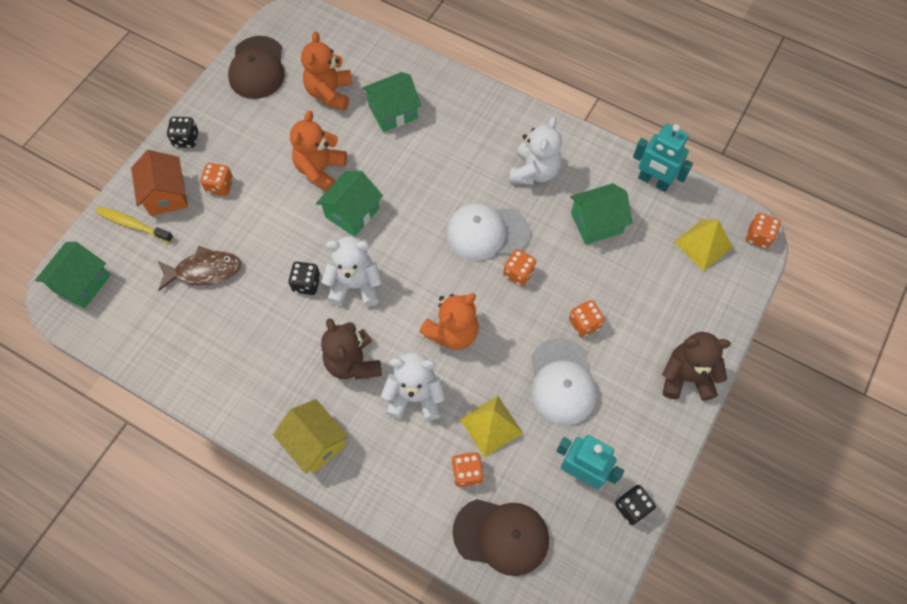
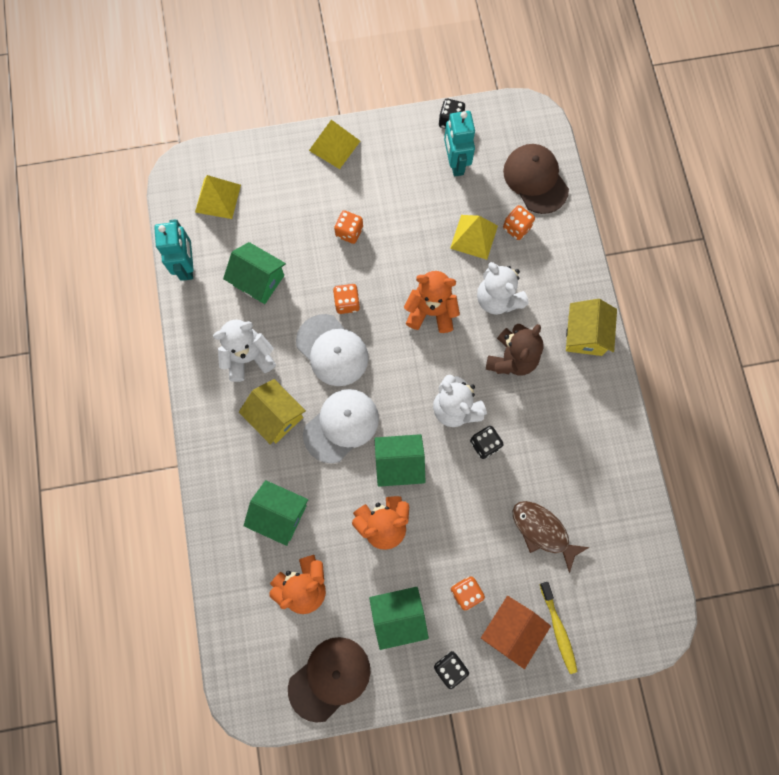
camera: 130 degrees left, 10 degrees up
(82, 283) = (636, 617): green house -> green house (398, 616)
(468, 158) = (276, 416): none -> yellow house
(562, 382) = (405, 216): white cap -> white cap (341, 425)
(686, 377) = (334, 145): brown teddy bear -> yellow pyramid
(758, 237) = (181, 167): orange dice -> none

